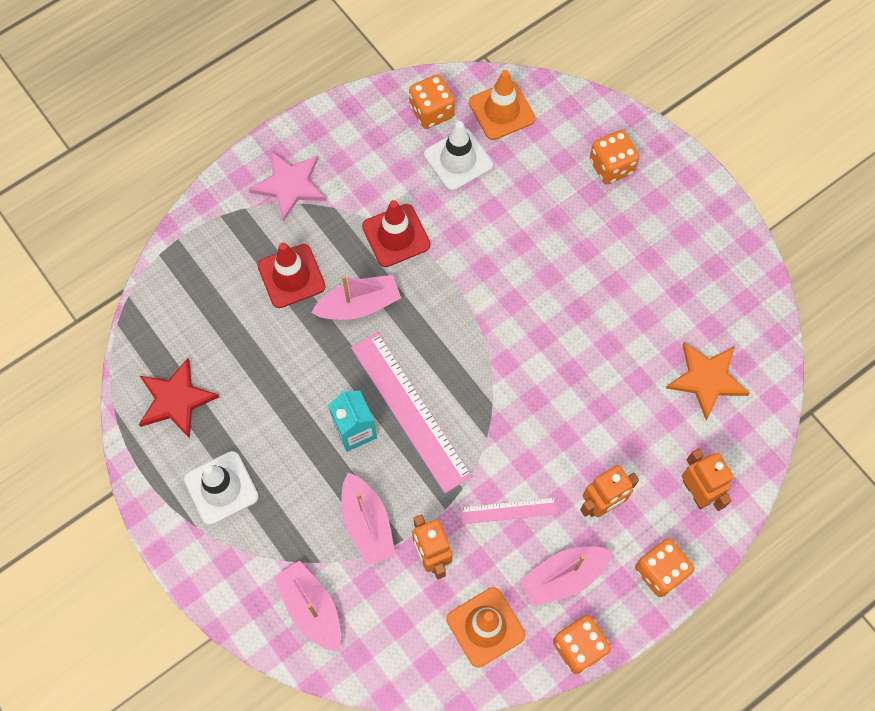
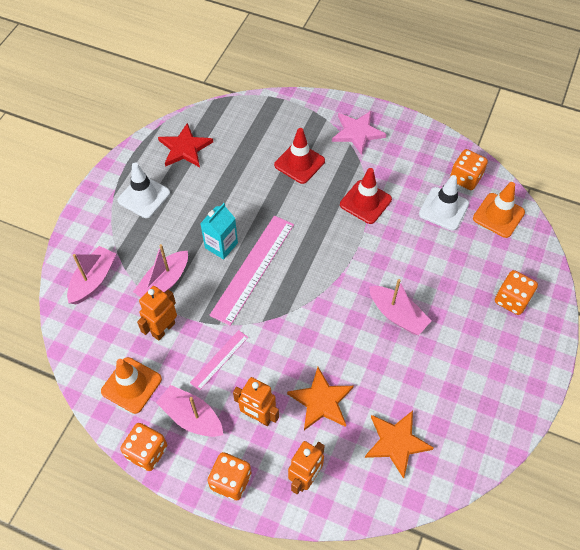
camera: 60 degrees right, 10 degrees down
(359, 305) = (305, 206): pink boat -> pink boat (397, 315)
(509, 510) = (219, 359): pink ruler -> pink ruler turned 75 degrees clockwise
(620, 428) = (321, 401): none -> orange star

